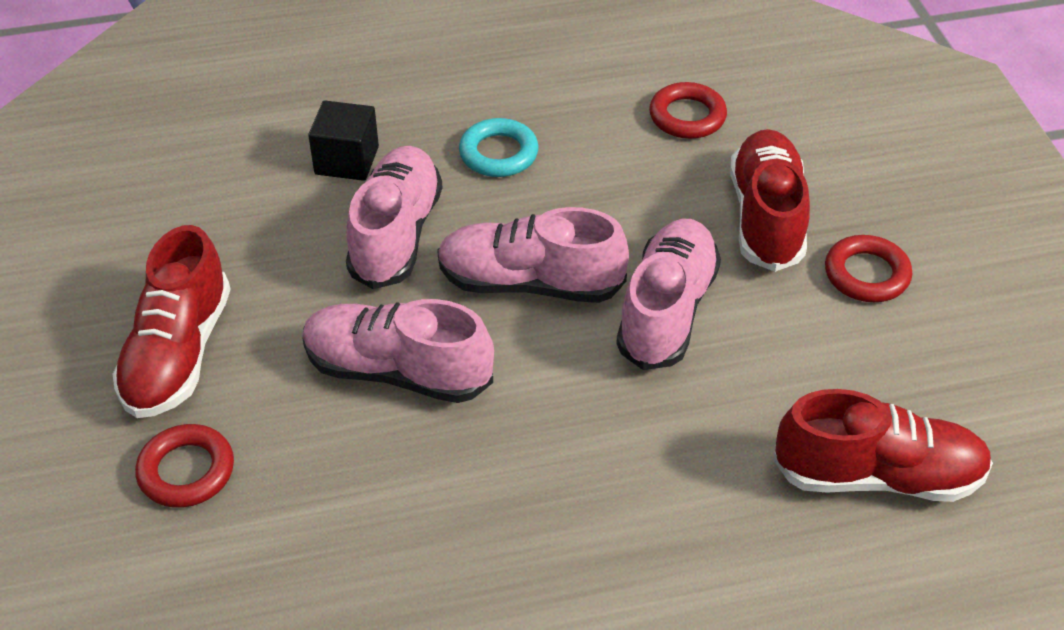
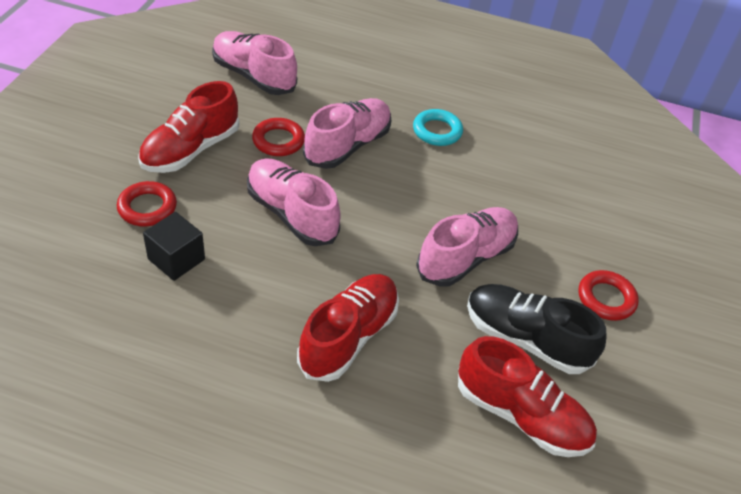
camera: 25 degrees right, 0 degrees up
(347, 160) = (352, 98): black cube -> black cube (176, 259)
(530, 283) = (400, 205): pink shoe -> pink shoe (254, 76)
(687, 116) = (563, 161): red ring -> red ring (278, 141)
(766, 217) = (567, 237): red shoe -> red shoe (349, 337)
(814, 377) = (525, 339): none -> black shoe

